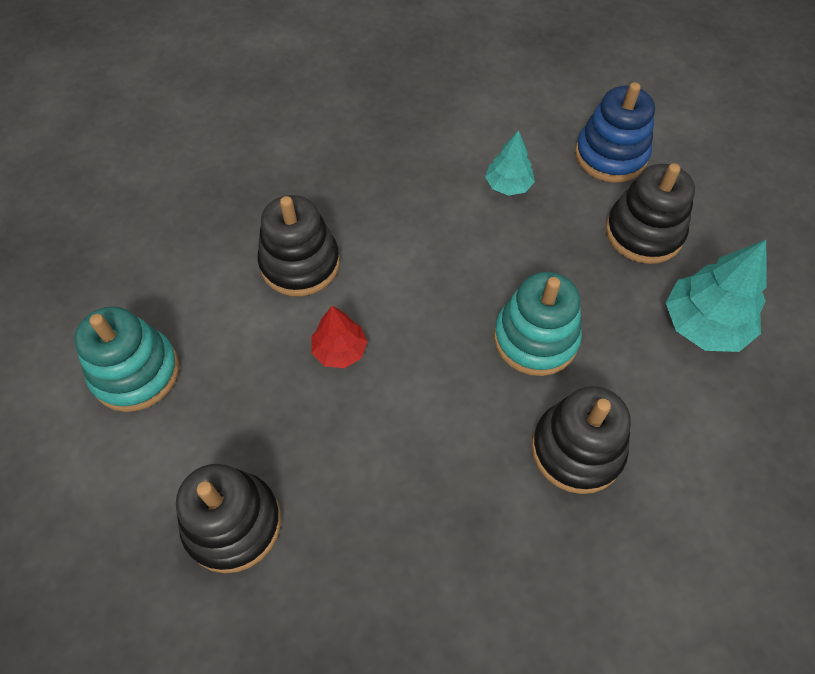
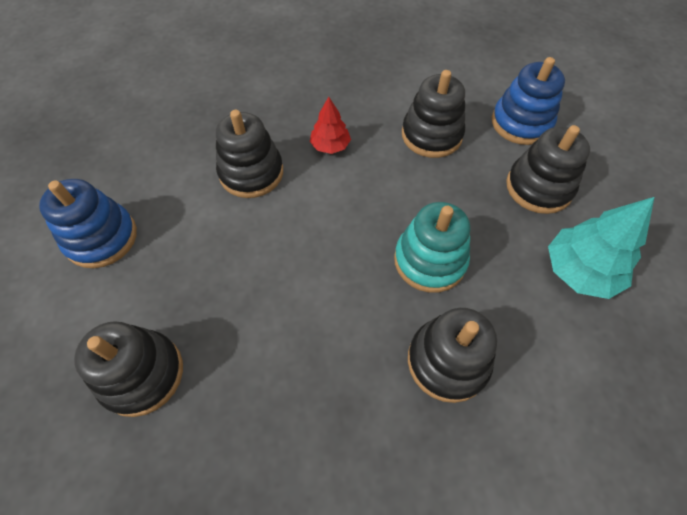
camera: 10 degrees right, 0 degrees up
(136, 372) = (101, 238): turquoise stacking toy -> blue stacking toy
(339, 350) = (265, 245): red tree -> red tree (330, 146)
(508, 185) = (431, 135): turquoise tree -> black stacking toy

